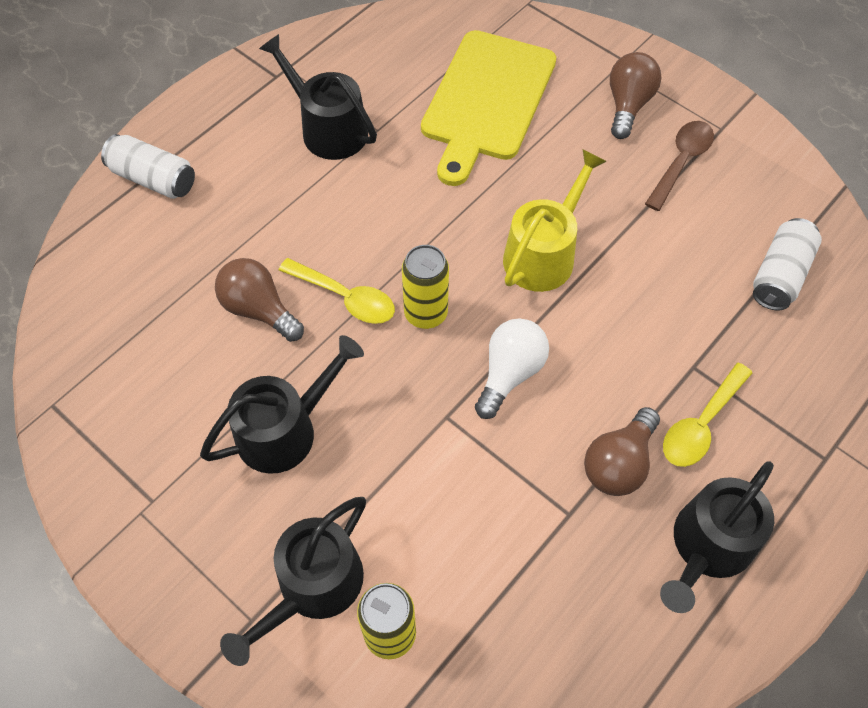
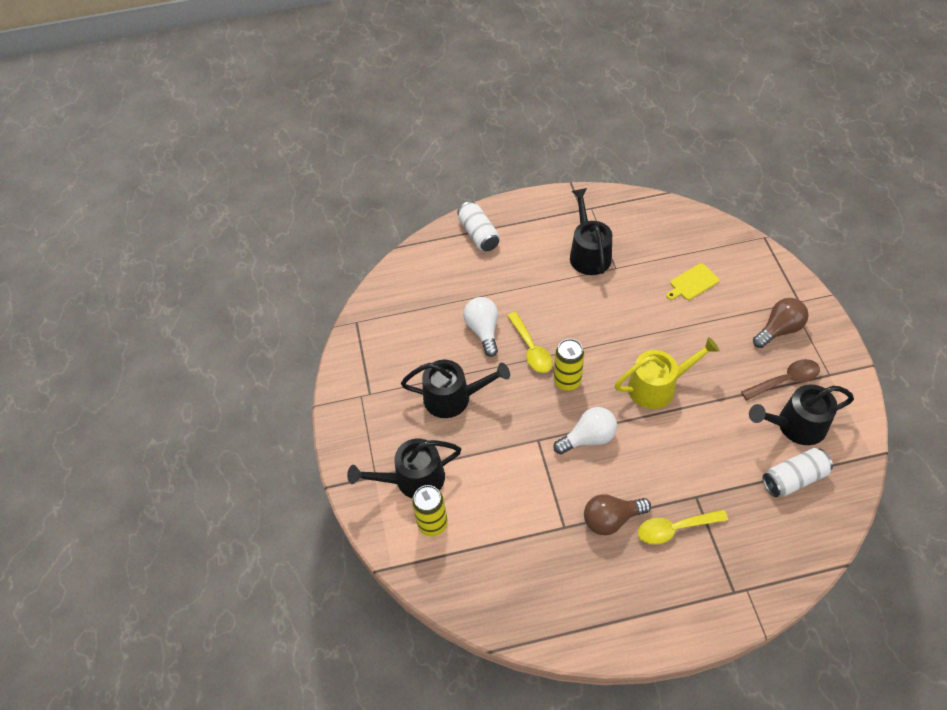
camera: 40 degrees right, 5 degrees down
(259, 309) = (483, 330): brown light bulb -> white light bulb
(487, 100) = (692, 283): yellow cutting board -> yellow cutting board, size x0.43
(708, 546) = (626, 591): black watering can -> black watering can (796, 425)

